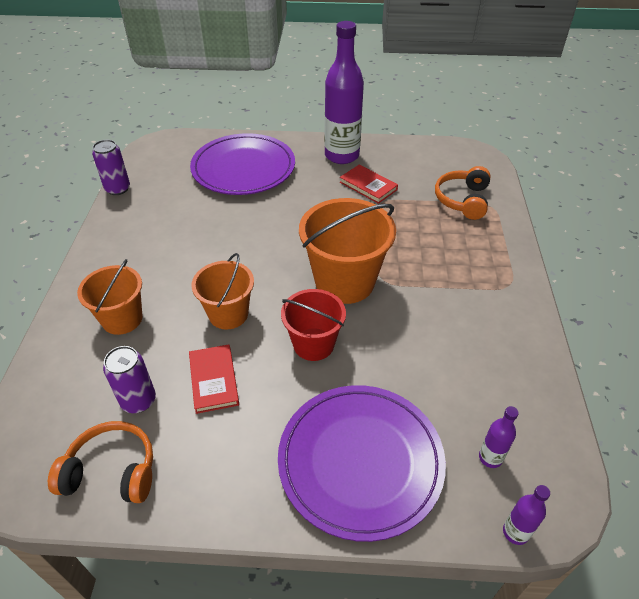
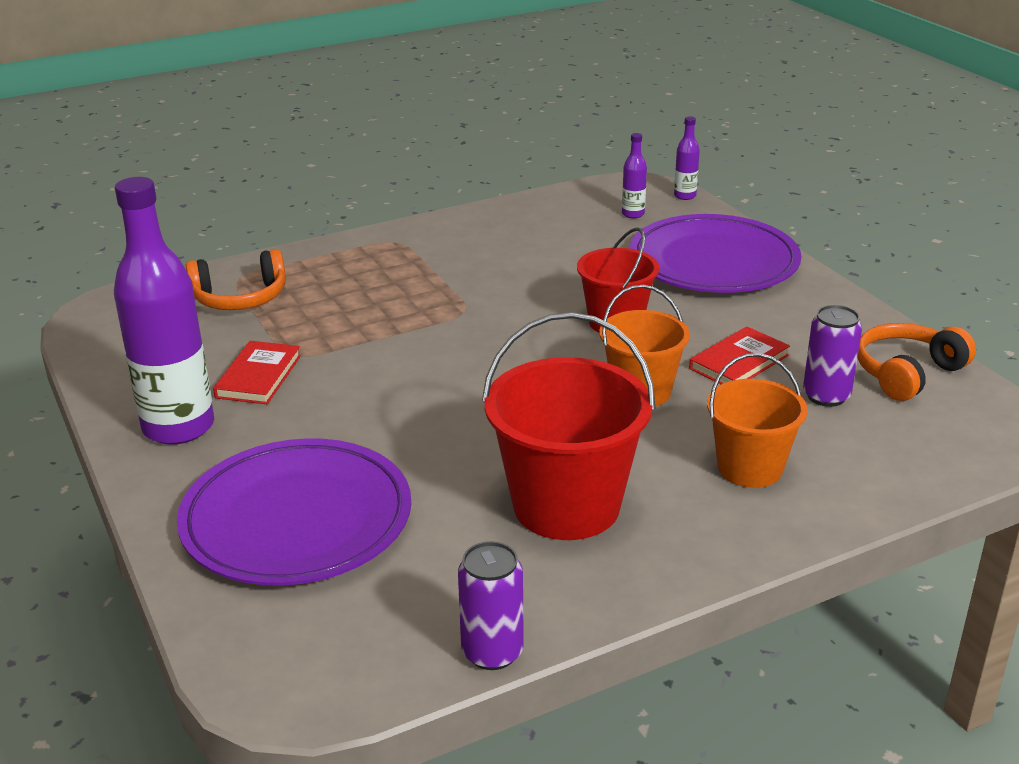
camera: 120 degrees left, 15 degrees down
(112, 471) = (907, 373): orange headphones -> orange headphones turned 75 degrees clockwise
(169, 241) = (566, 506): none -> red bucket
(344, 281) = (495, 333): orange bucket -> none

